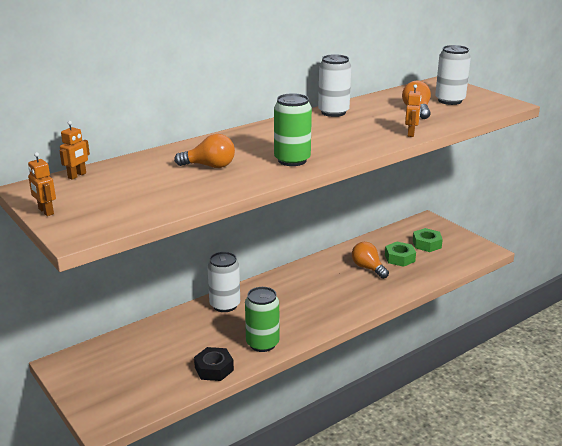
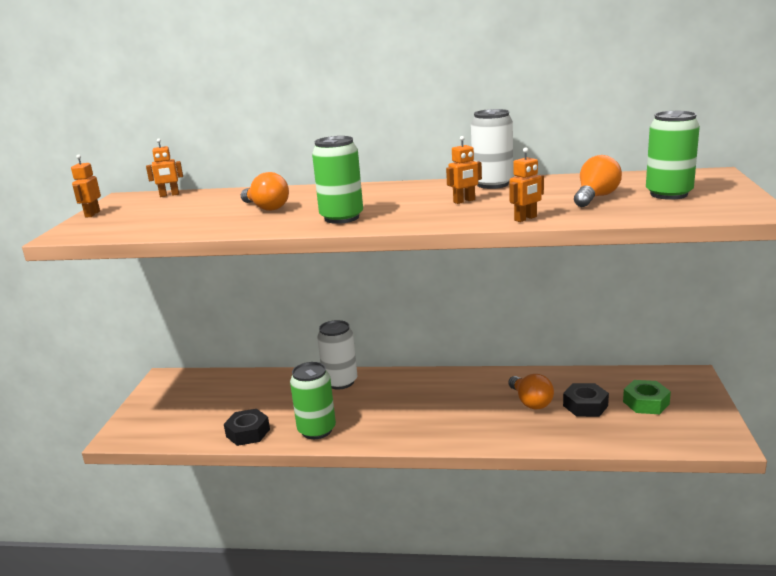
camera: 45 degrees right, 5 degrees down
(345, 129) = (464, 201): none -> orange robot
(368, 268) = (530, 402): orange light bulb -> orange light bulb turned 150 degrees clockwise
(399, 258) = (585, 406): green nut -> black nut
(449, 101) = (668, 194): white can -> green can

